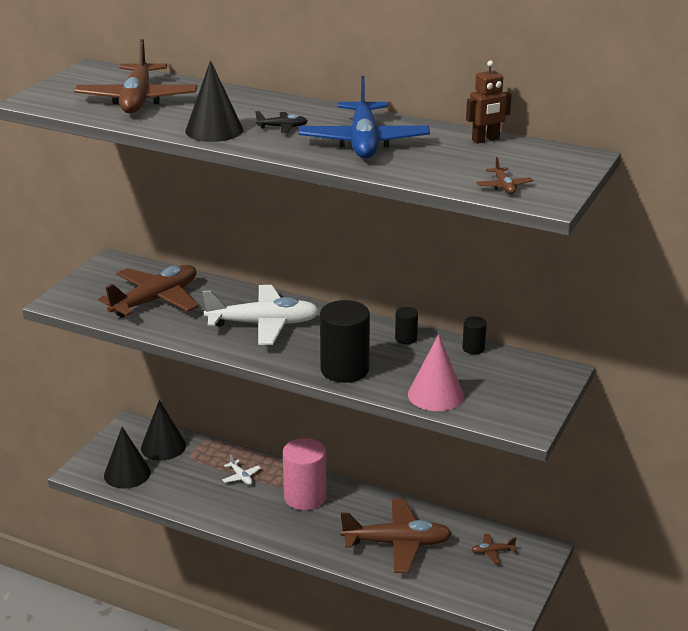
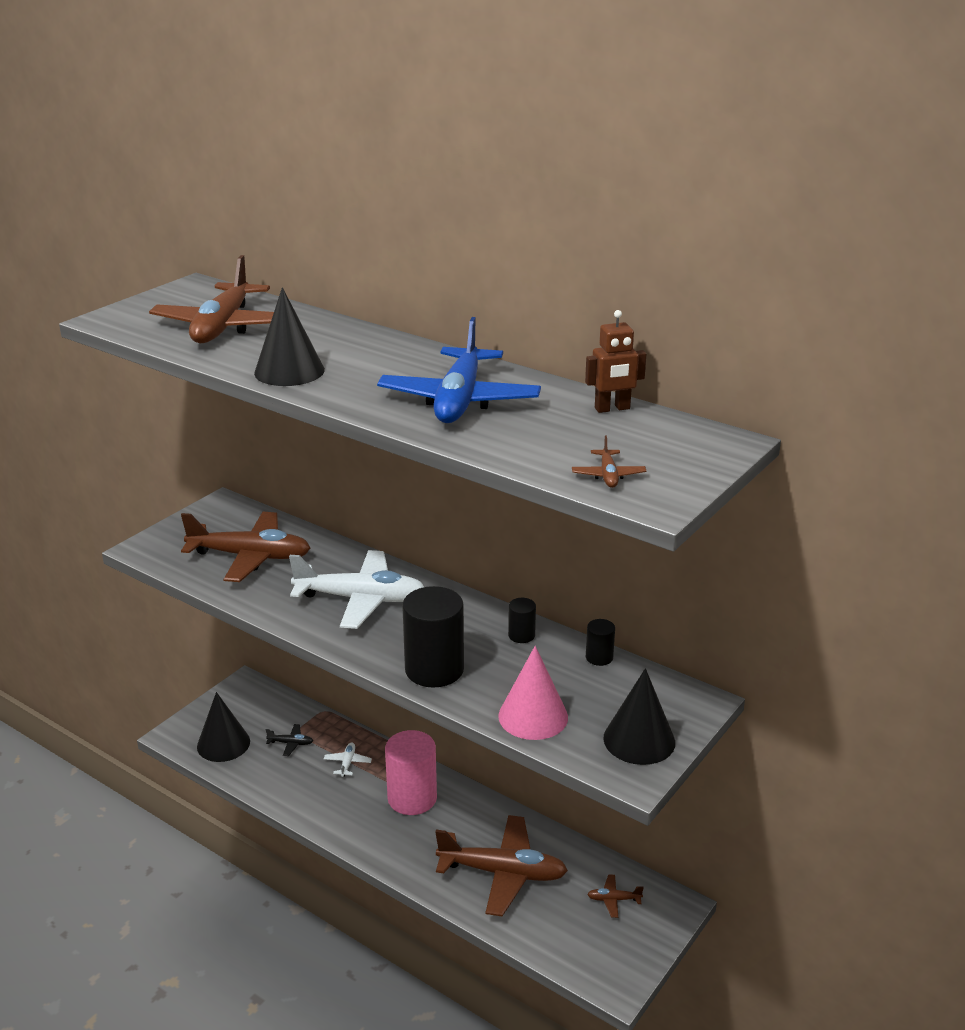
camera: 10 degrees right, 0 degrees up
(155, 300) = (250, 556): brown plane -> brown plane turned 45 degrees clockwise
(163, 446) = (273, 714): black cone -> black cone (639, 740)
(241, 477) = (347, 763): white plane -> white plane turned 150 degrees counterclockwise
(282, 127) = (371, 373): black plane -> black plane (290, 743)

